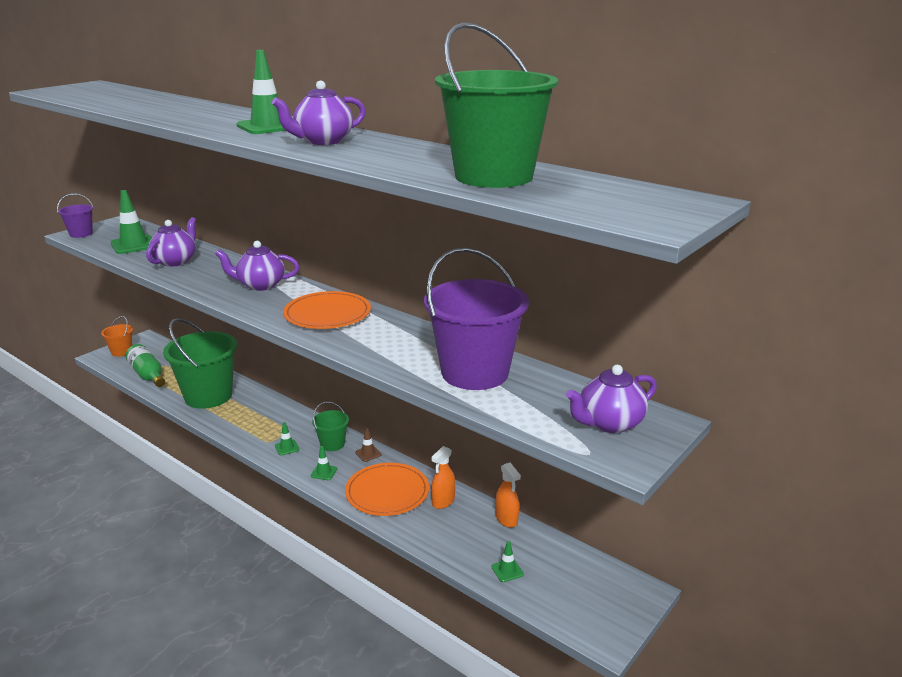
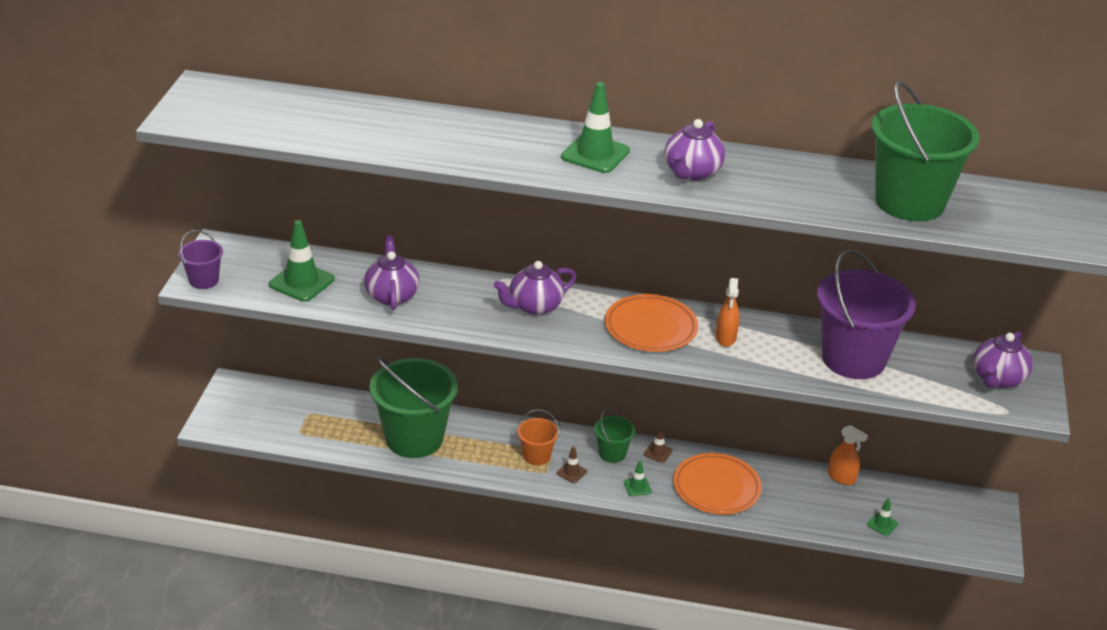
camera: 30 degrees left, 10 degrees up
(121, 351) = (228, 411): orange bucket -> orange bucket (536, 456)
(148, 375) = (306, 433): green bottle -> none
(287, 447) = (571, 472): green traffic cone -> brown traffic cone
(443, 501) = (774, 479): orange spray bottle -> orange spray bottle (725, 338)

